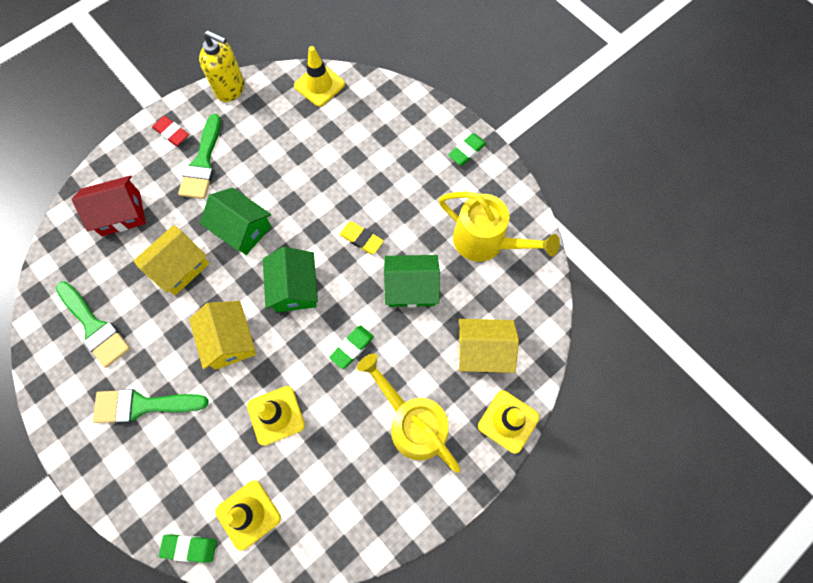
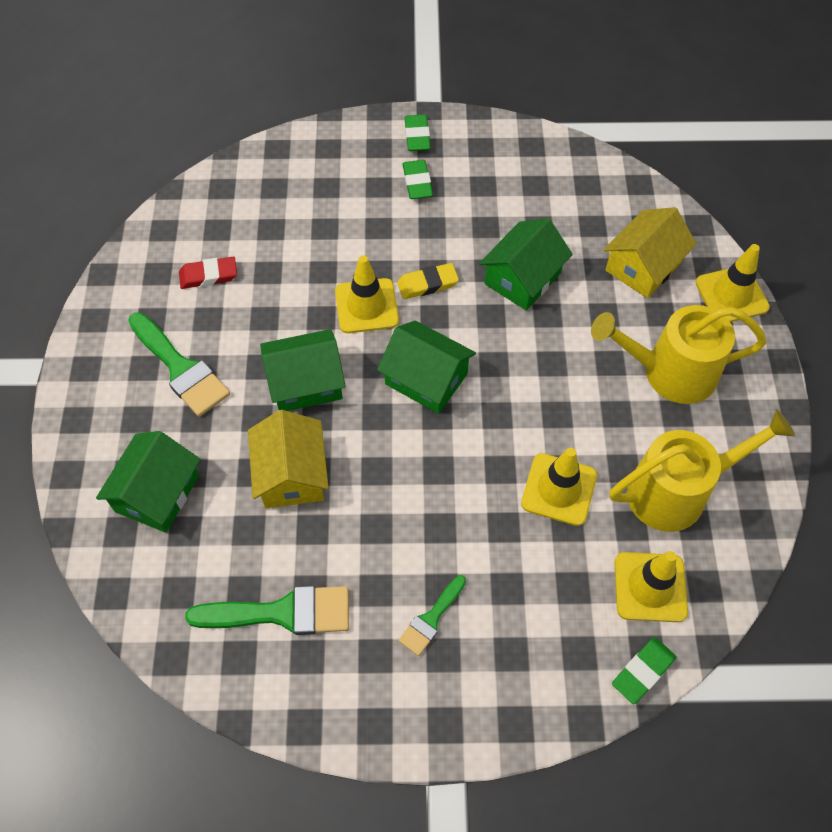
camera: 50 degrees left, 10 degrees down
(121, 213) = (157, 493): red house -> green house
(142, 405) = (431, 619): green brush -> green brush, size x0.57
(171, 133) = (105, 374): red eraser -> red eraser (208, 275)
(229, 340) = (431, 480): yellow house -> none
(230, 89) = (114, 282): yellow soap dispenser -> none
(319, 85) = (204, 201): yellow traffic cone -> yellow traffic cone (366, 306)
(352, 347) = (543, 371): green eraser -> green eraser (417, 182)
(486, 242) = (531, 188): yellow watering can -> yellow watering can (678, 491)

